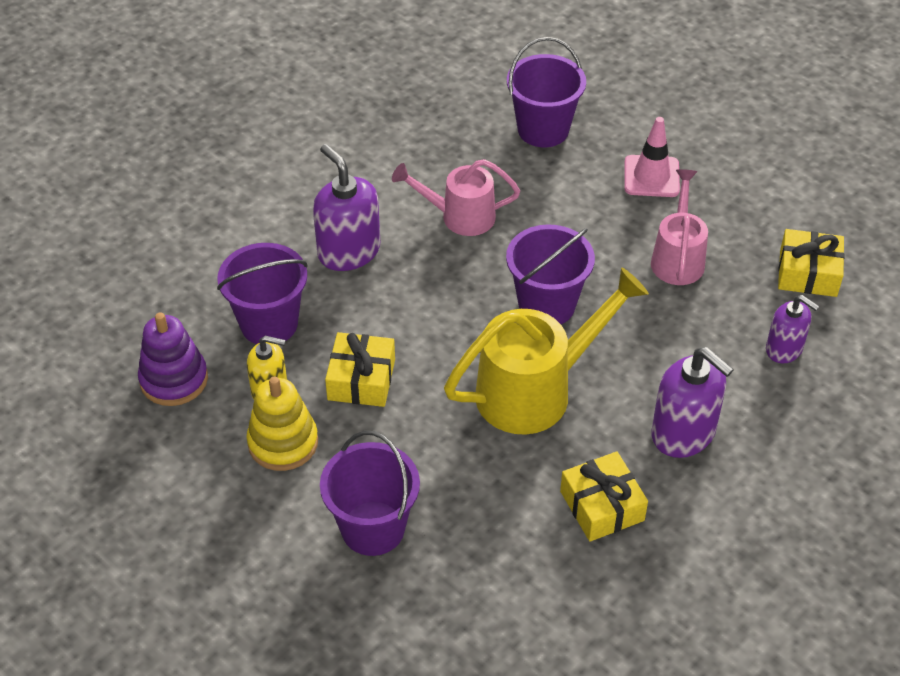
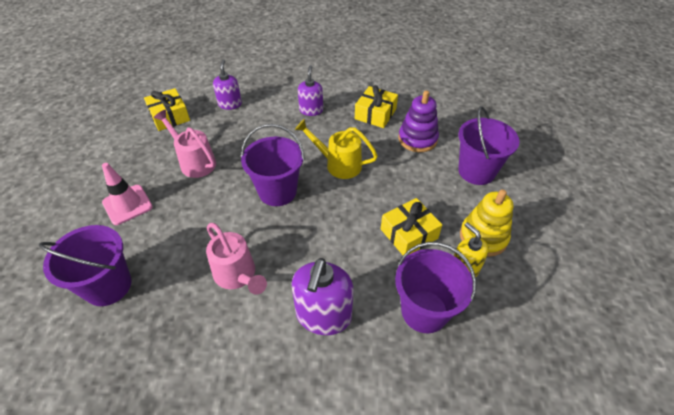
camera: 130 degrees left, 0 degrees up
(174, 379) = (518, 327): purple stacking toy -> purple stacking toy (417, 139)
(536, 390) = (338, 164): yellow watering can -> yellow watering can, size x0.62
(678, 257) = (194, 162): pink watering can -> pink watering can turned 75 degrees clockwise
(683, 433) = (311, 110): purple soap dispenser -> purple soap dispenser, size x0.63

